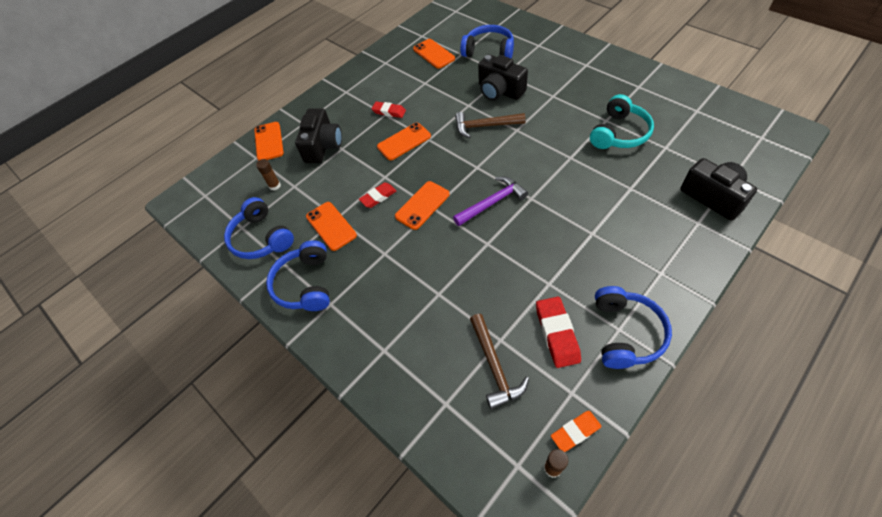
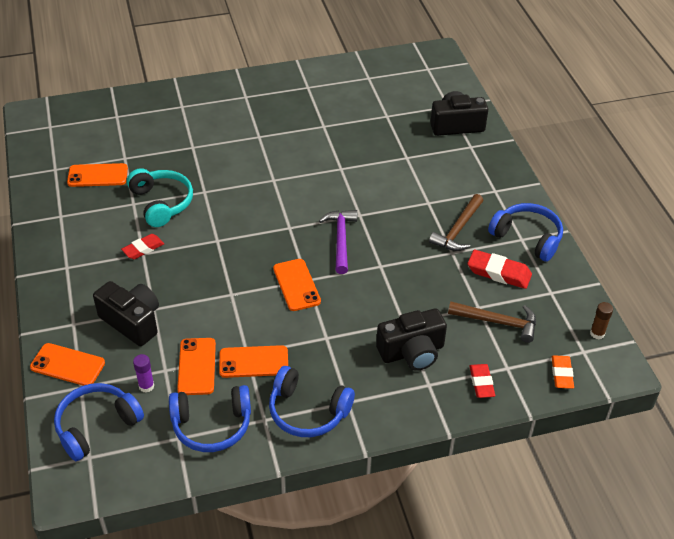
camera: 65 degrees left, 10 degrees down
(275, 186) = (146, 386): brown glue stick -> purple glue stick
(378, 197) = (253, 310): red eraser -> red eraser (481, 383)
(404, 141) = (200, 258): orange phone -> orange phone (197, 366)
(485, 126) = (245, 196): brown hammer -> brown hammer (458, 230)
(489, 51) = (146, 139): blue headphones -> blue headphones (96, 426)
(499, 91) = (211, 162): black camera -> black camera (412, 352)
(575, 432) = (580, 307): orange eraser -> orange eraser (561, 374)
(619, 133) = (346, 128): turquoise headphones -> turquoise headphones (162, 203)

